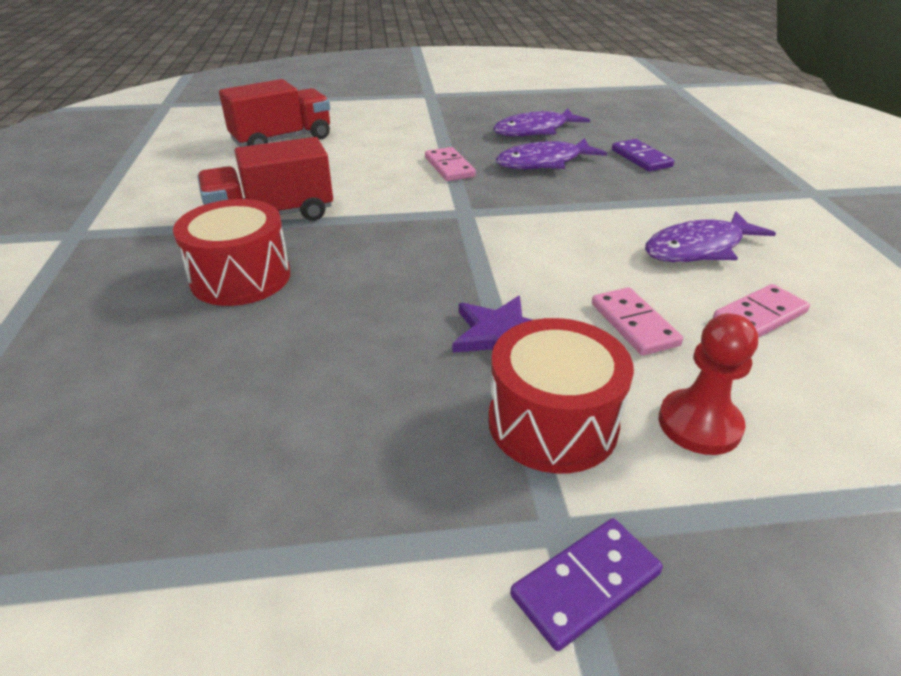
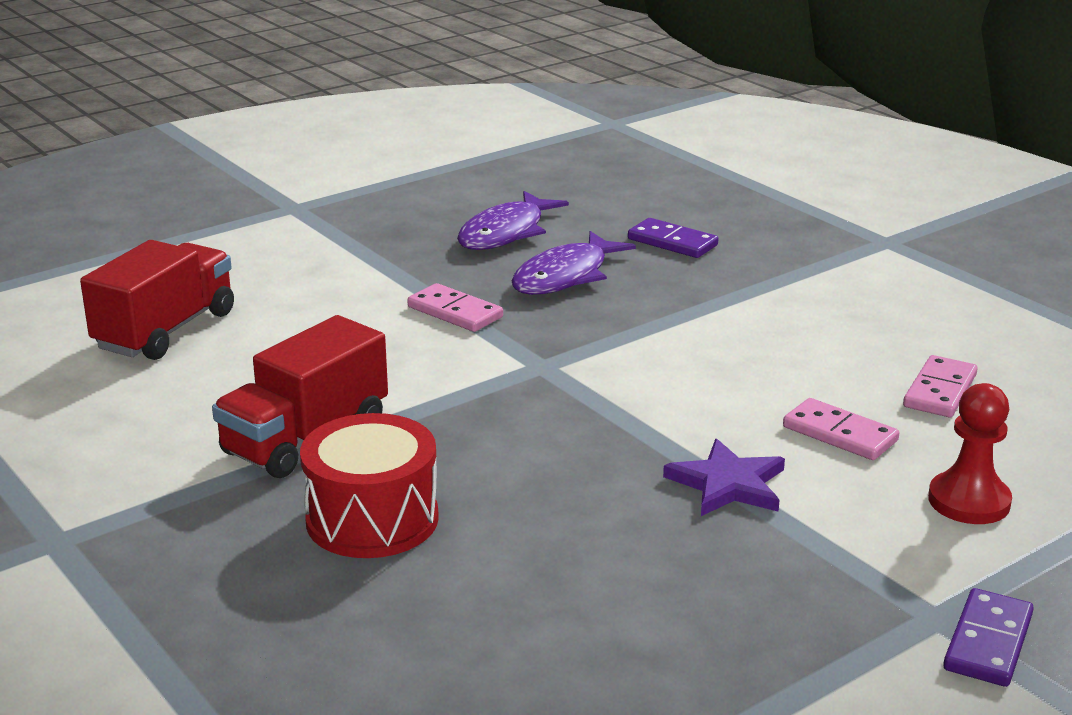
camera: 30 degrees left, 10 degrees down
(552, 422) = (853, 542): red drum -> none
(699, 248) = (830, 337): purple fish -> none

